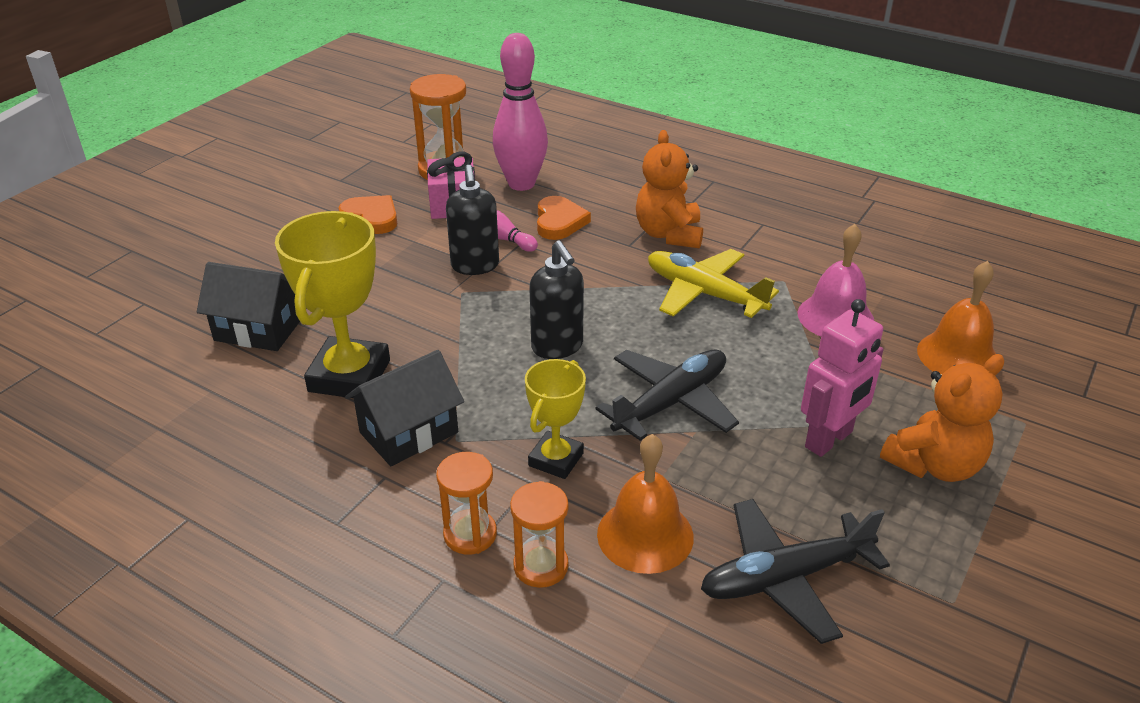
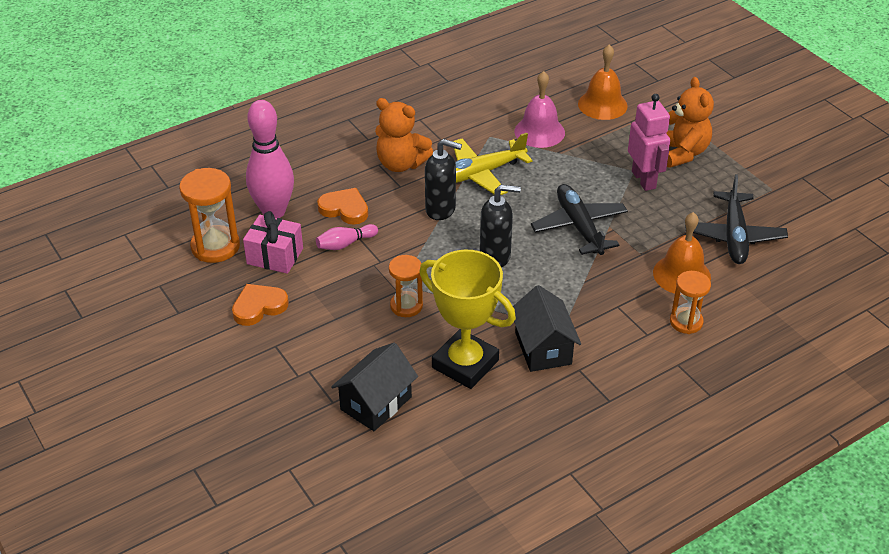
camera: 65 degrees left, 5 degrees up
(470, 534) = (648, 344): orange hourglass -> orange hourglass (406, 306)
(475, 266) = (372, 268): black soap dispenser -> black soap dispenser (441, 209)
(556, 459) = (603, 290): yellow trophy -> none

